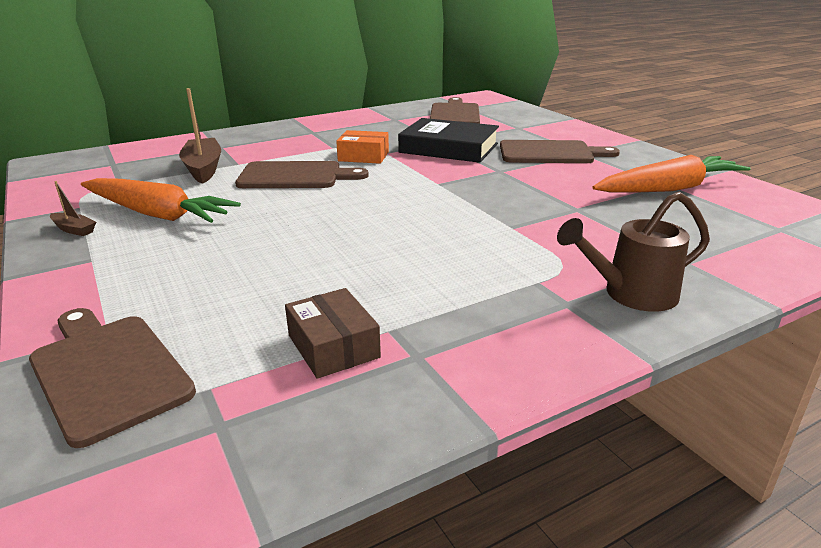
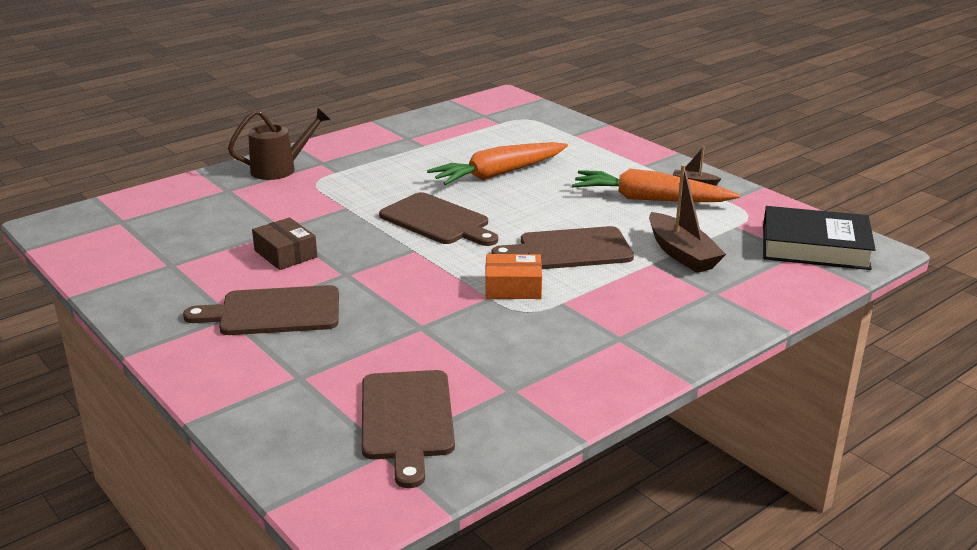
camera: 170 degrees right, 0 degrees up
(107, 372) = (552, 124): brown cutting board -> brown cutting board (437, 221)
(333, 346) = (451, 138): brown box -> brown box (285, 254)
(449, 148) = (408, 313): black book -> black book (815, 247)
(669, 189) = (174, 259): orange carrot -> orange carrot (498, 174)

